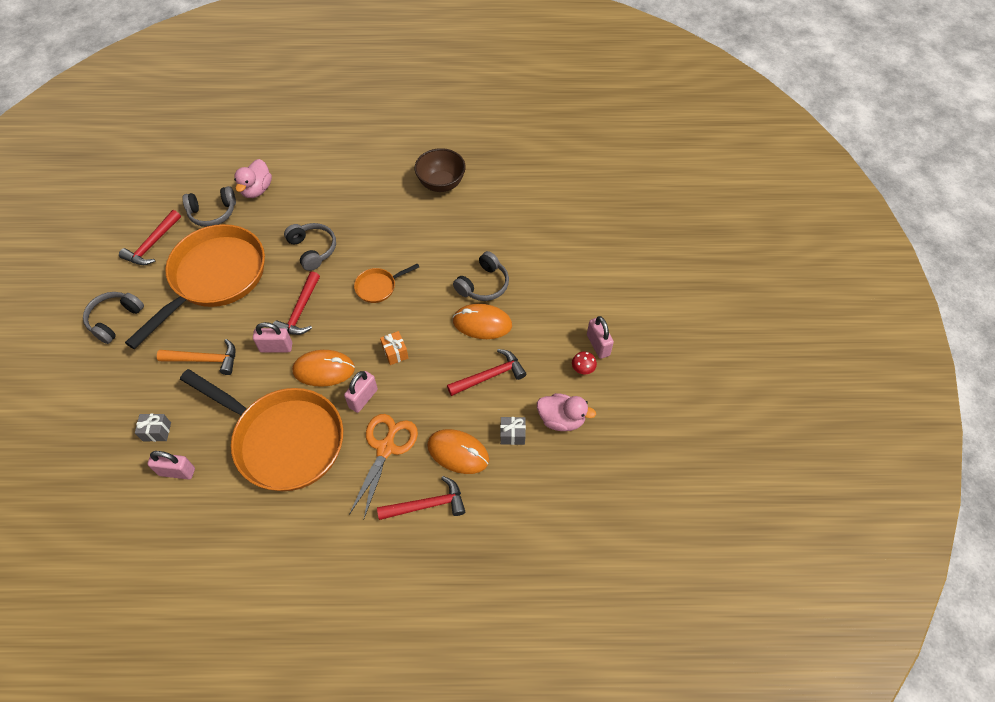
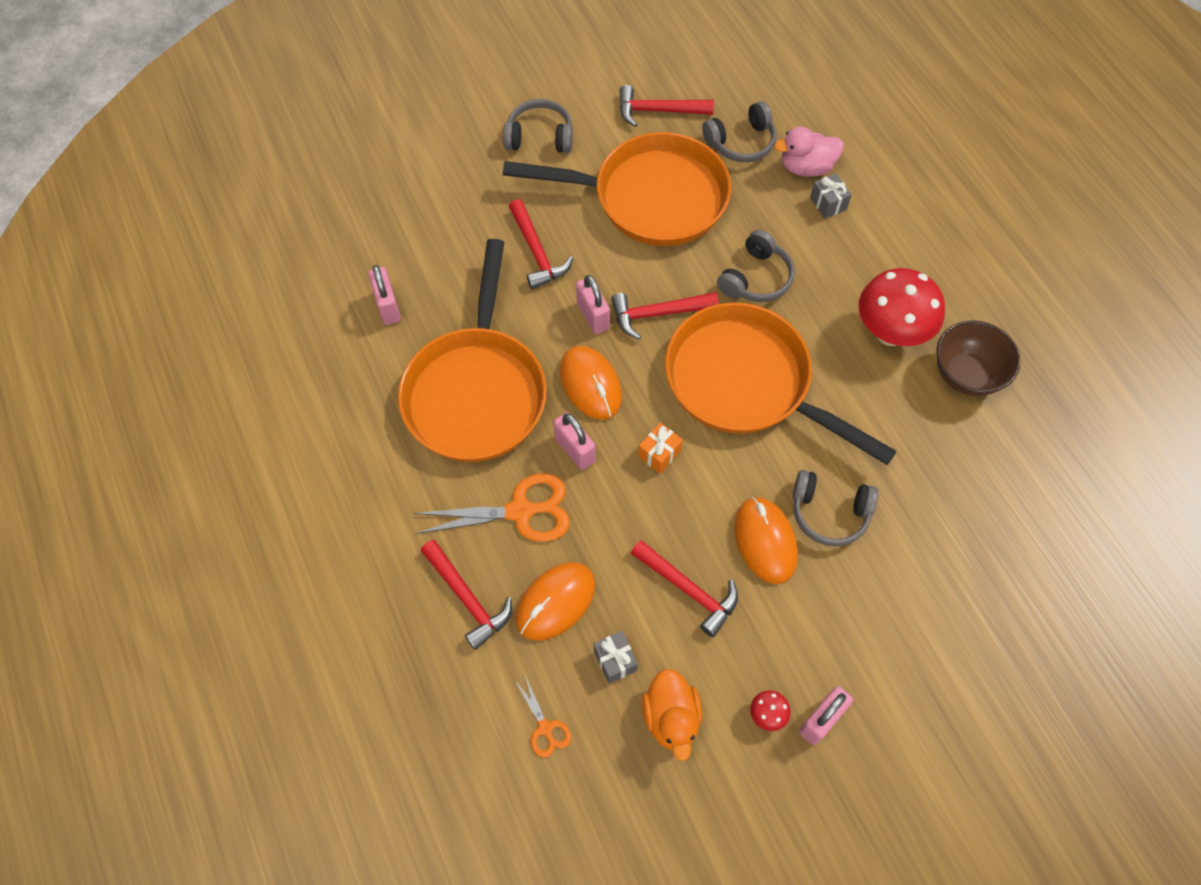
camera: 65 degrees right, 5 degrees up
(157, 431) = (425, 259): grey gift -> grey gift (828, 203)
(205, 360) = (537, 252): orange hammer -> red hammer
(213, 213) = (741, 142): grey headphones -> grey headphones turned 75 degrees counterclockwise
(363, 398) = (575, 450): pink padlock -> pink padlock turned 45 degrees clockwise
(378, 287) = (746, 383): orange pan -> orange pan, size x2.40
(393, 204) = (890, 332): none -> red mushroom
(458, 452) = (555, 602): orange mouse -> orange mouse turned 45 degrees clockwise
(534, 492) = (545, 728): none -> orange scissors
(561, 419) = (671, 718): pink duck -> orange duck

